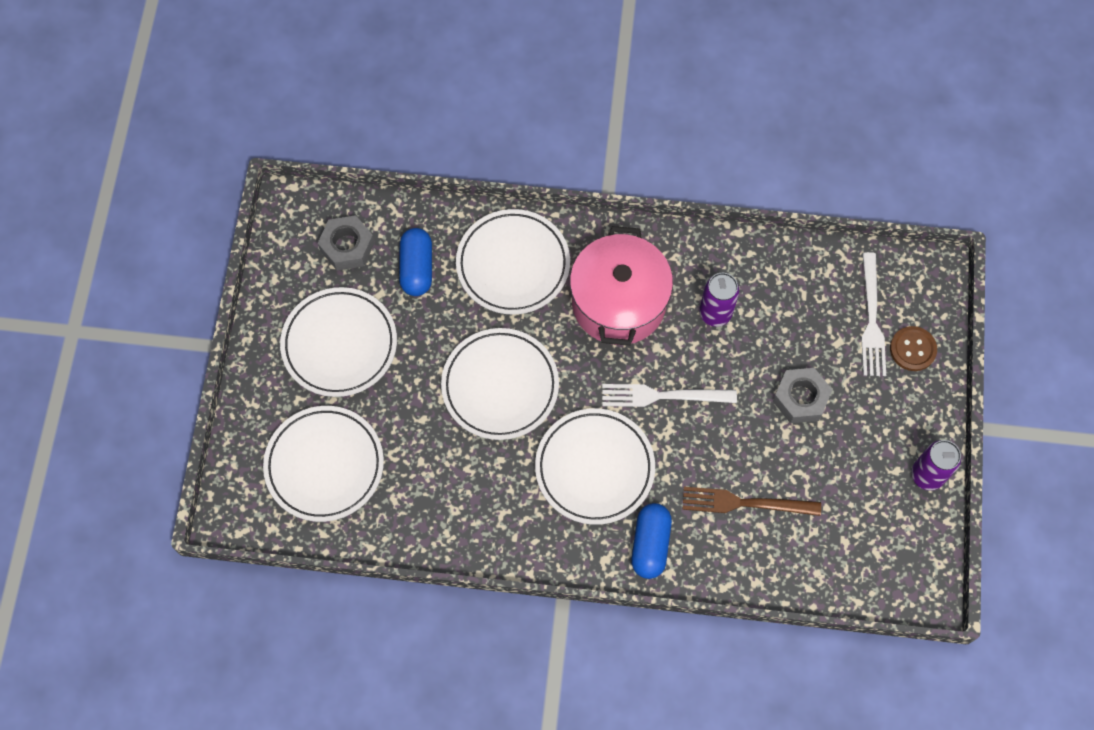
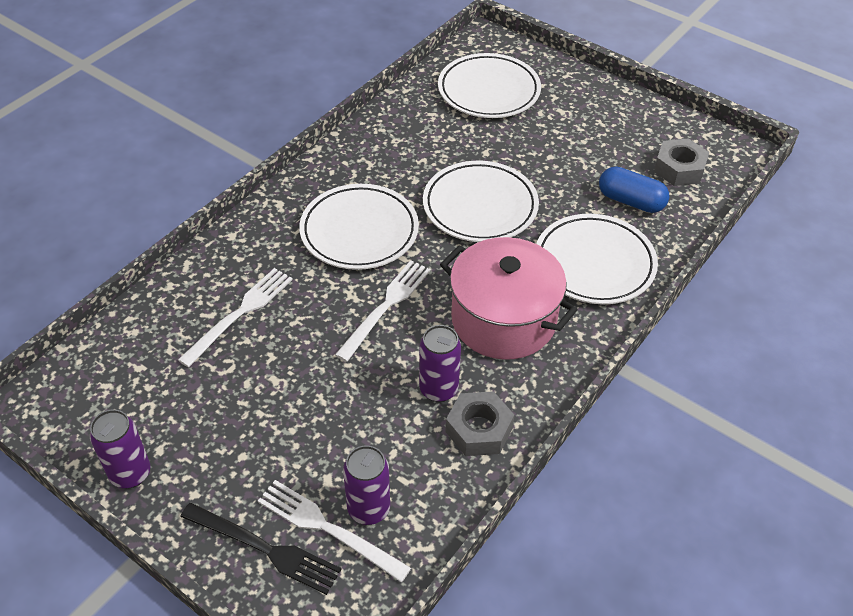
camera: 120 degrees right, 20 degrees down
(339, 344) = (587, 132): white plate -> none
(650, 544) = (265, 235): blue capsule -> none
(745, 503) = (239, 314): brown fork -> white fork
(800, 398) = (297, 411): grey nut -> grey nut (479, 429)
(840, 303) = (368, 509): none -> purple can
(912, 349) = (264, 548): brown button -> black fork

